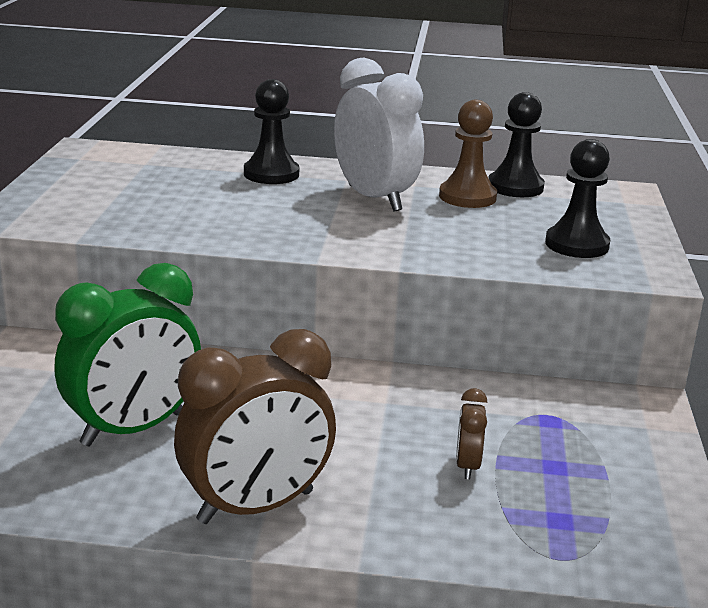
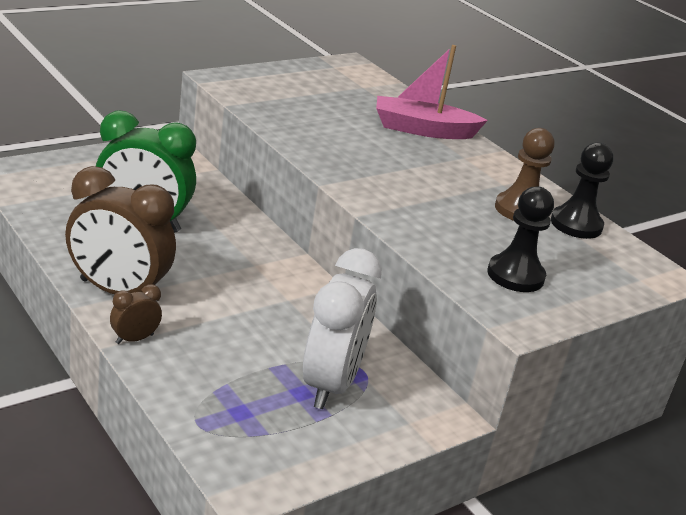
camera: 45 degrees right, 5 degrees up
(271, 174) = (423, 130): black pawn -> pink boat
(374, 198) = (451, 176): white clock -> white clock (331, 384)
(467, 466) = (255, 355): brown clock -> brown clock (134, 339)

